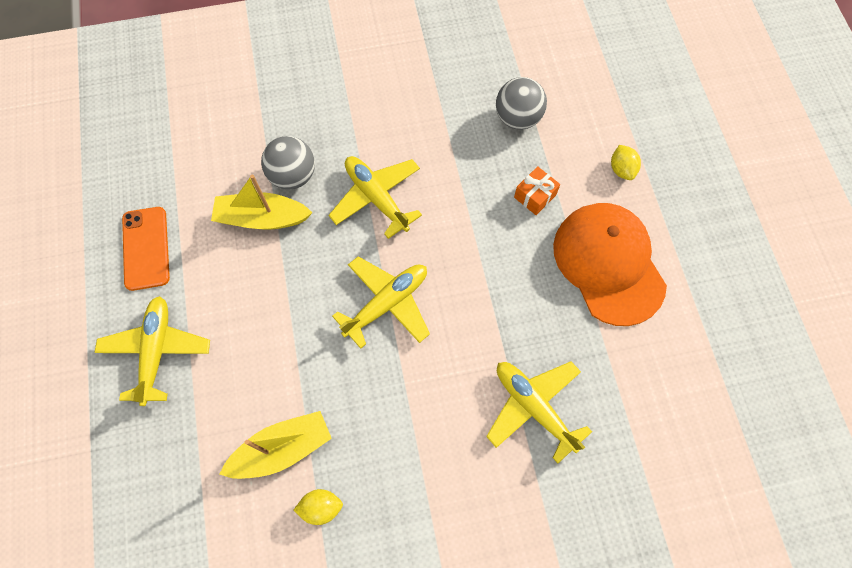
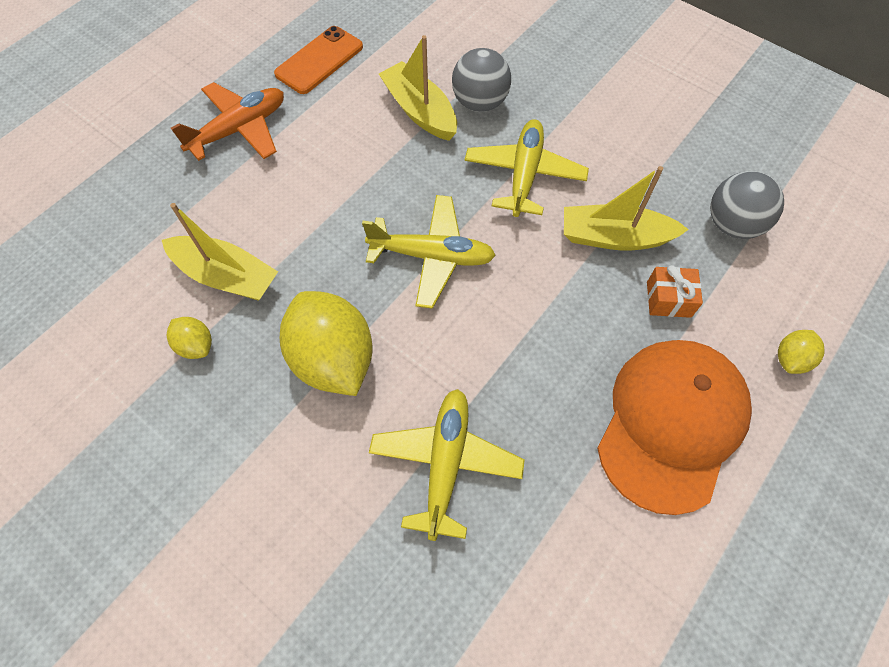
camera: 50 degrees right, 5 degrees down
(156, 351) = (239, 129): yellow plane -> orange plane
(409, 423) = (333, 359): none -> yellow lemon
(469, 187) = (614, 237): none -> yellow boat

